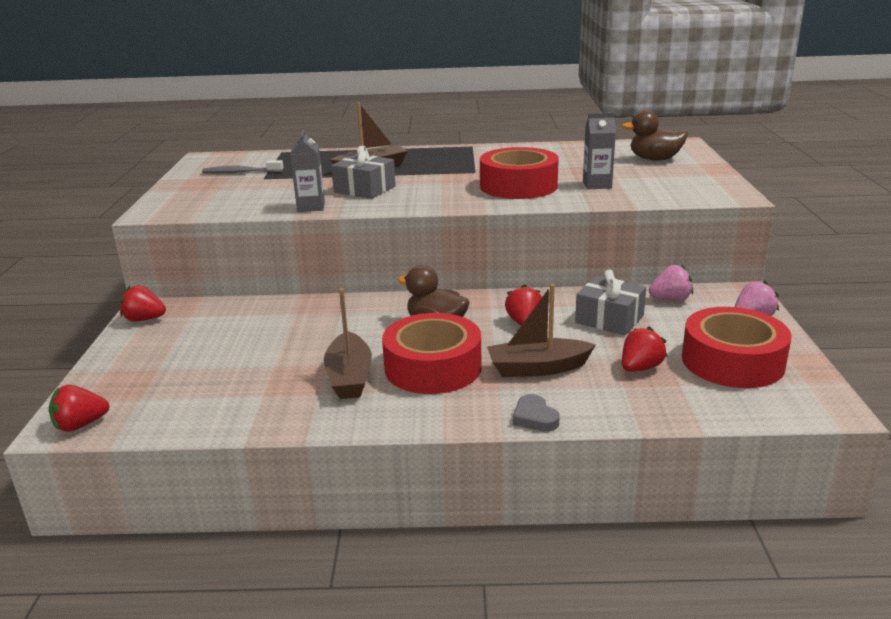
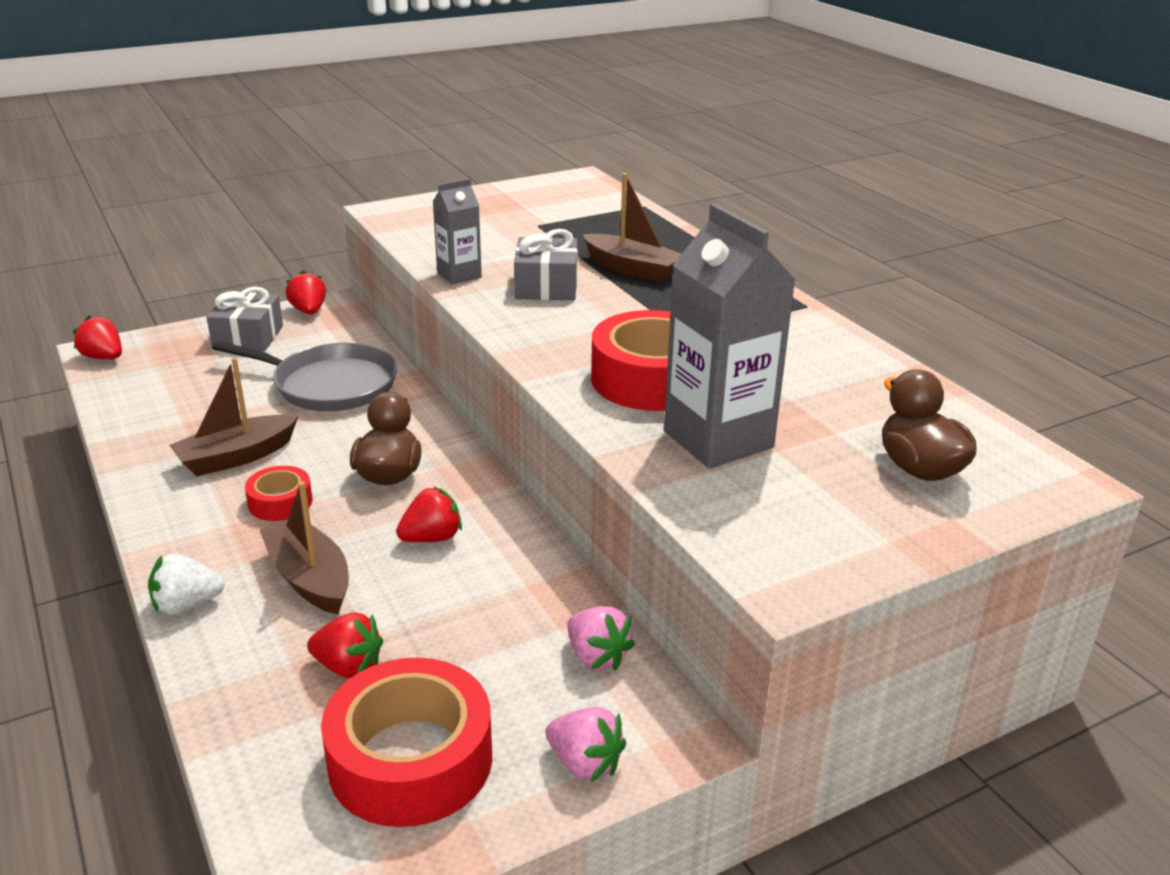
camera: 60 degrees right, 5 degrees up
(240, 172) = (545, 209): grey toothbrush -> none
(283, 327) = (330, 385): none -> grey pan
(433, 367) = (280, 502): red tape -> red tape, size x0.51
(534, 417) = (186, 605): grey heart -> white strawberry
(597, 185) = (718, 439): grey carton -> grey carton, size x1.85
(609, 319) = (487, 608): grey gift -> grey gift (248, 337)

